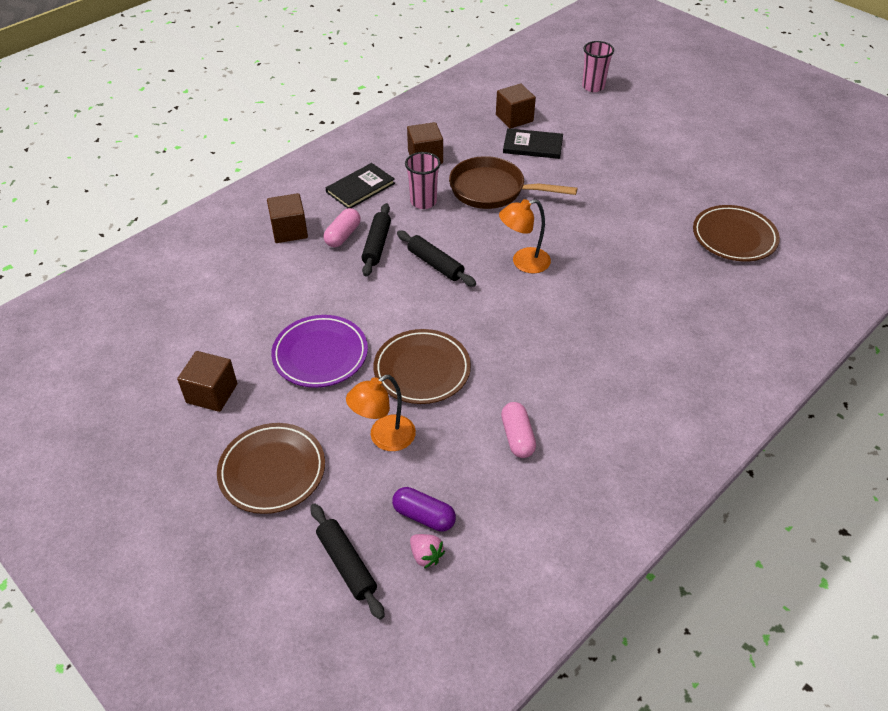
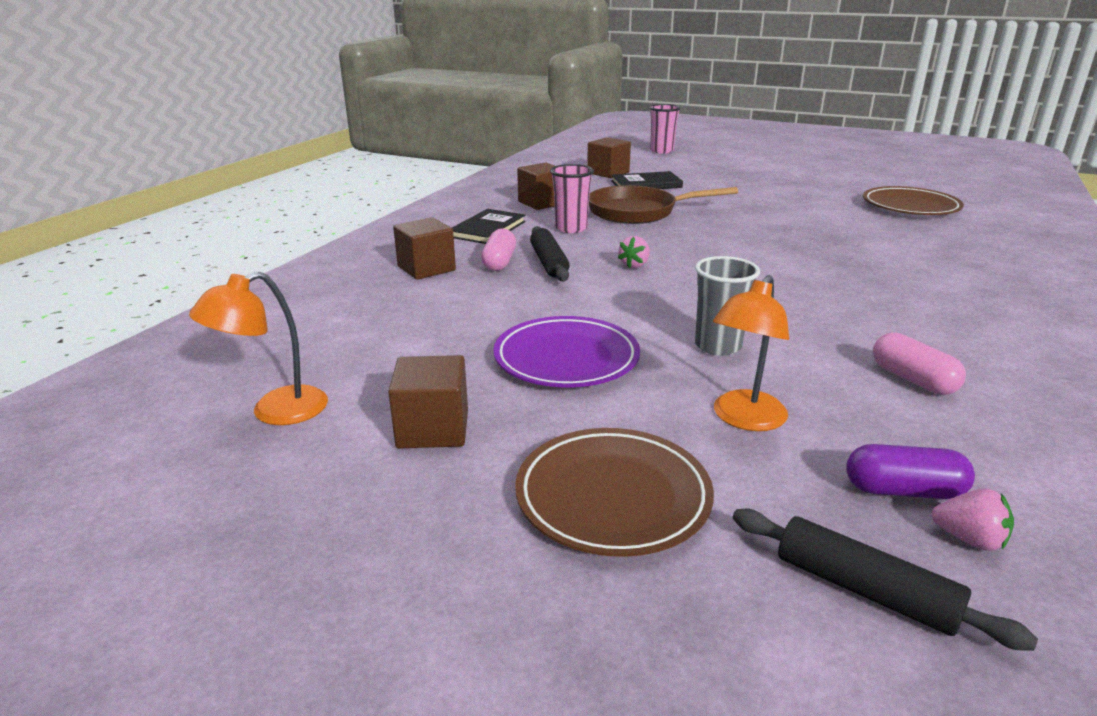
camera: 20 degrees left, 20 degrees down
(422, 370) = (718, 346): brown plate -> grey cup
(435, 264) = (634, 265): black rolling pin -> pink strawberry
(523, 262) = (731, 250): orange lamp -> orange lamp (275, 412)

